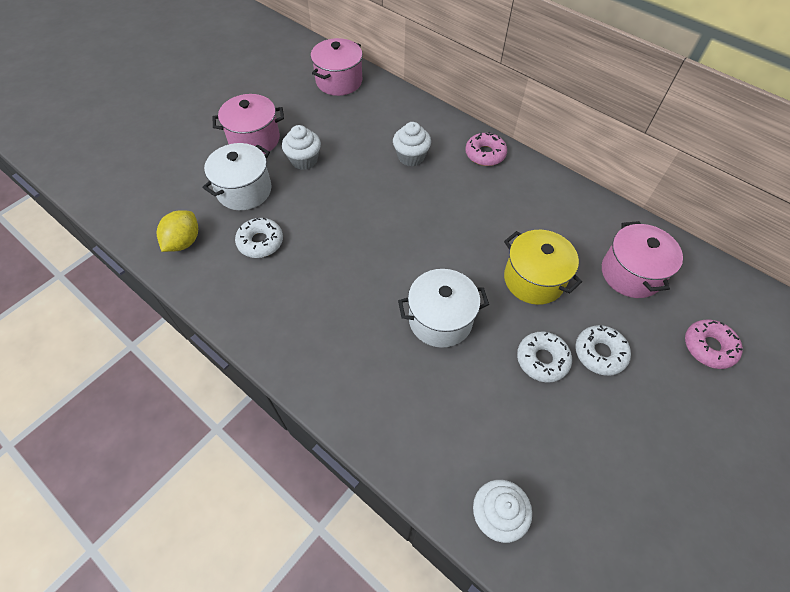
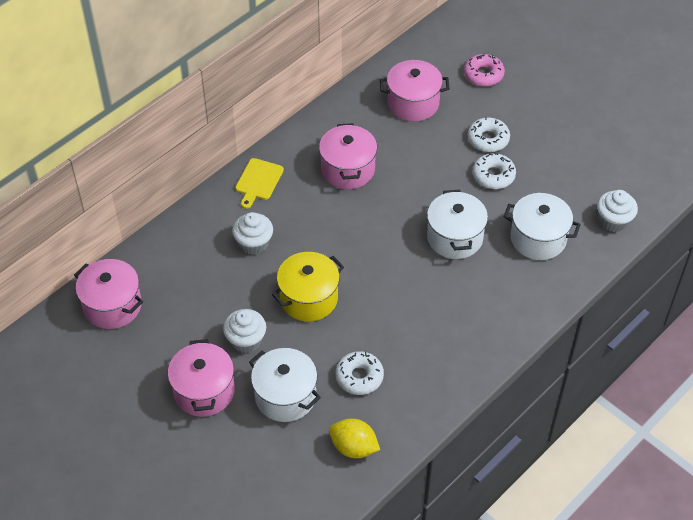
camera: 85 degrees left, 5 degrees down
(451, 412) = (538, 238): none -> white pot
(485, 154) = (258, 181): pink donut -> yellow cutting board
(516, 220) = (348, 169): none -> pink pot
(534, 279) = (416, 168): yellow pot -> yellow pot (309, 298)

